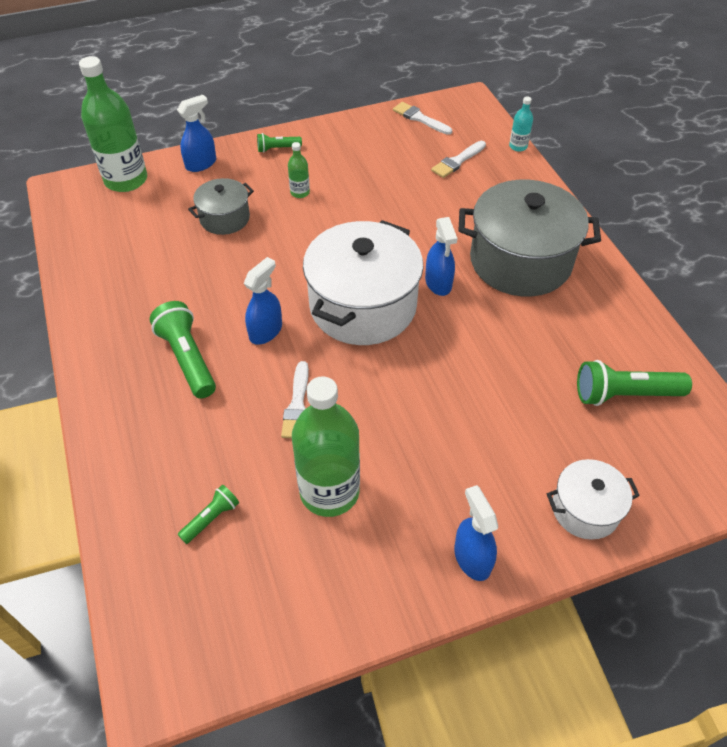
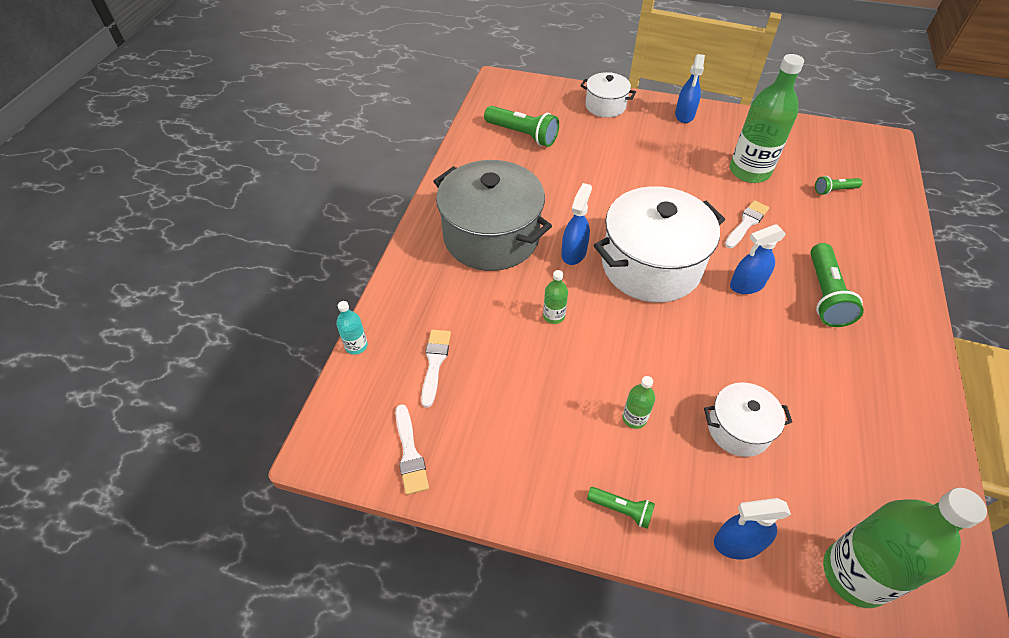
camera: 145 degrees left, 0 degrees up
(225, 218) = (738, 429): grey pot -> white pot
(408, 226) = (554, 316): none -> green bottle
(457, 161) = (435, 363): white brush -> white brush turned 75 degrees counterclockwise

